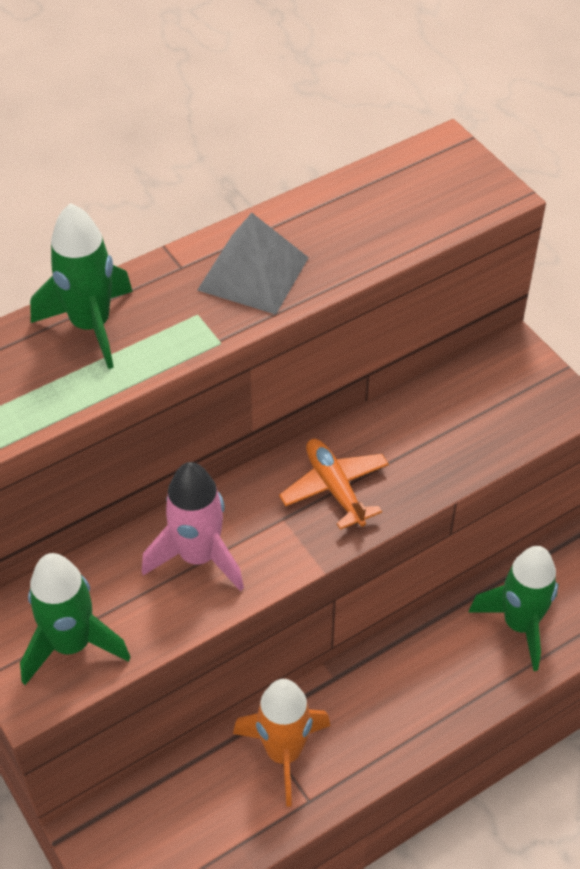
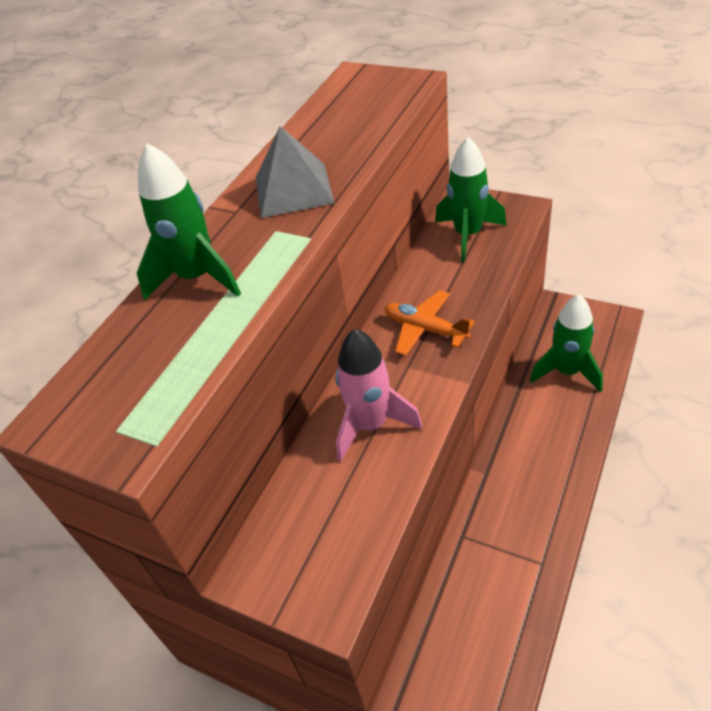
camera: 25 degrees left, 5 degrees down
(72, 645) = (328, 545): green rocket -> green rocket (468, 235)
(284, 753) = (497, 543): orange rocket -> none

